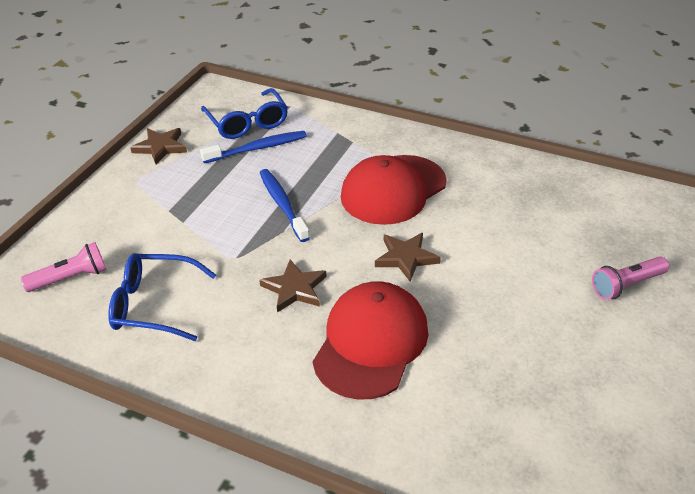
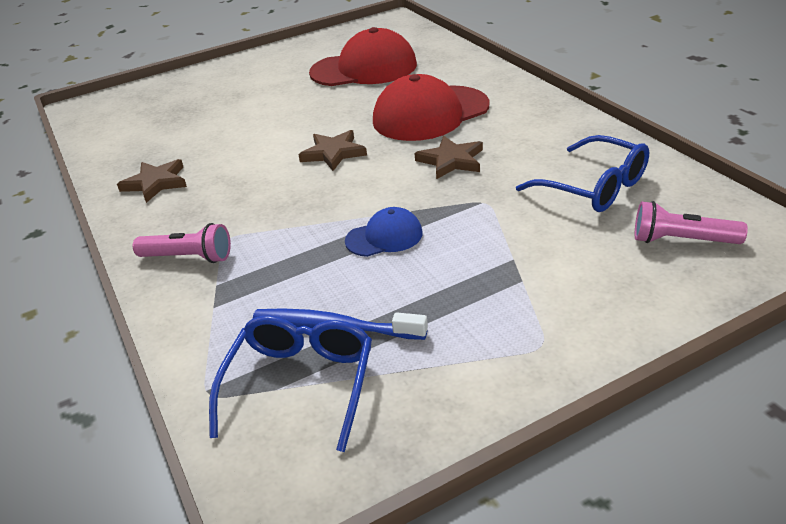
camera: 140 degrees left, 5 degrees down
(160, 147) = (469, 397): brown star -> brown star (156, 183)
(282, 204) = (384, 237): blue toothbrush -> blue cap
(393, 190) = (260, 210): red cap -> red cap (364, 69)
(627, 285) = (220, 94): pink flashlight -> pink flashlight (188, 257)

